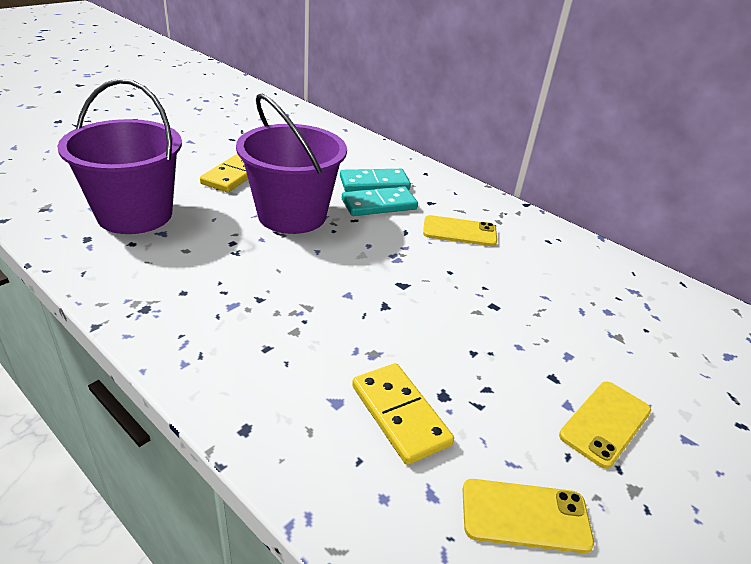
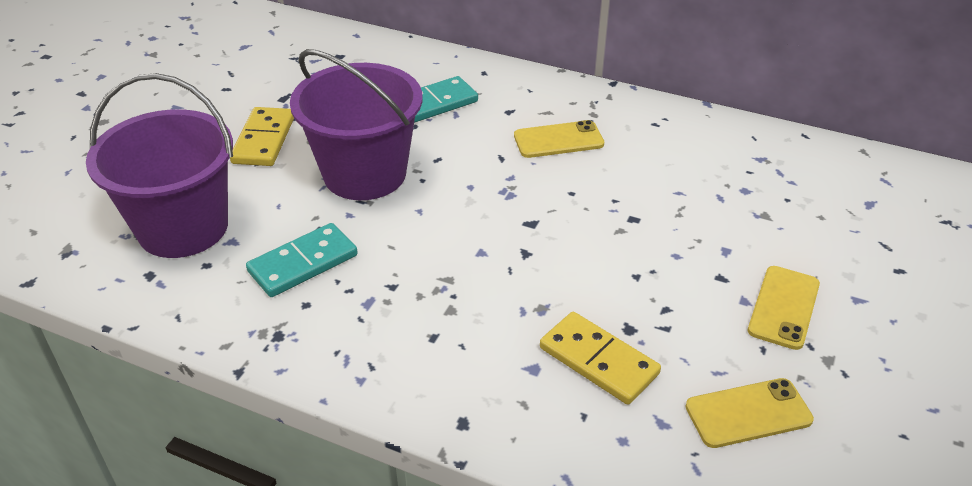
camera: 15 degrees left, 5 degrees up
(379, 204) = (454, 131): turquoise domino -> turquoise domino (303, 263)

